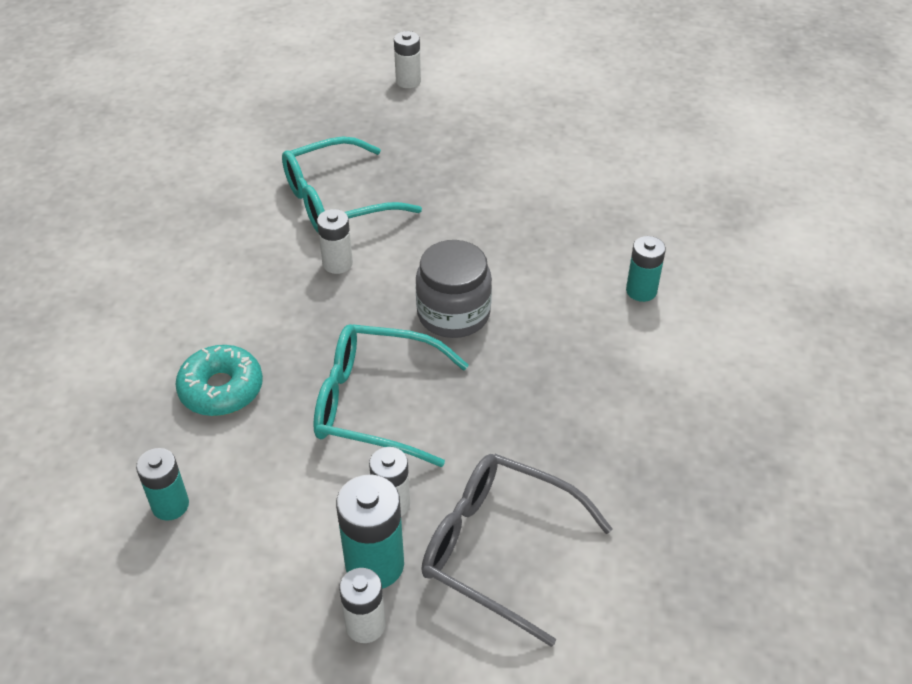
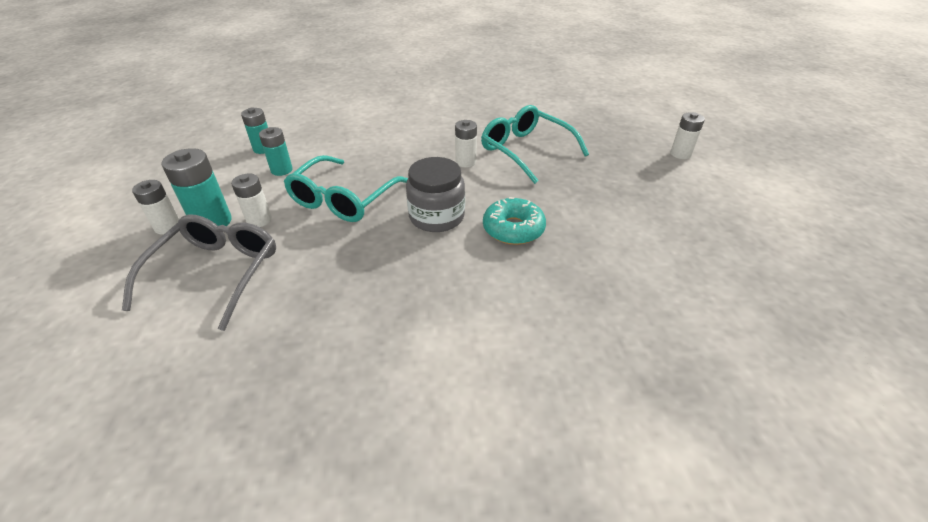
camera: 75 degrees right, 5 degrees down
(221, 389) = (347, 146): turquoise donut -> turquoise donut (513, 229)
(376, 404) = (343, 199): turquoise glasses -> turquoise glasses turned 150 degrees counterclockwise
(641, 291) = (506, 320): turquoise battery -> turquoise battery (281, 170)

